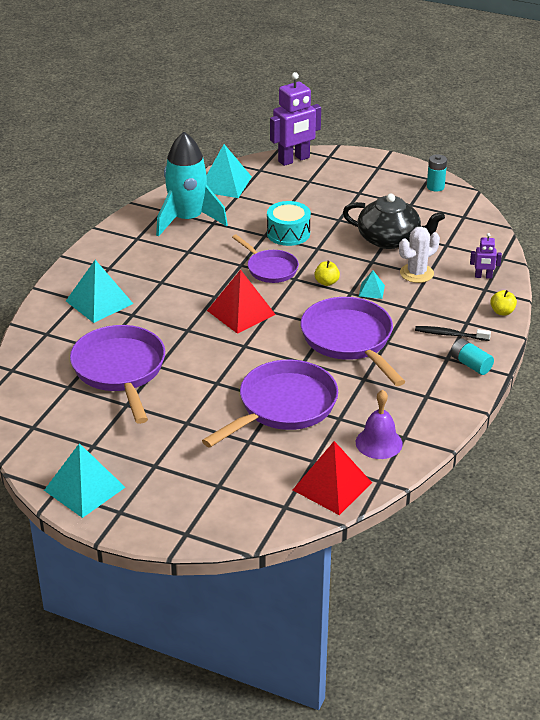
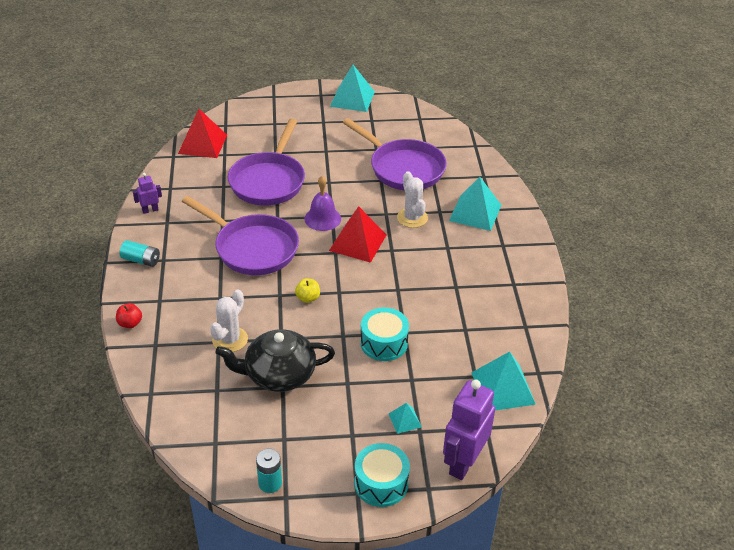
camera: 150 degrees right, 5 degrees up
(166, 317) = (412, 218): none -> white cactus
(187, 220) = (491, 323): turquoise rocket -> none
(270, 269) = (368, 294): purple pan -> none
(359, 166) = (381, 483): none -> turquoise drum
(371, 290) = (262, 304): turquoise pyramid -> turquoise pyramid (404, 420)
(379, 443) = (186, 178): purple bell -> purple bell (322, 218)
(450, 335) = (169, 282): black toothbrush -> none
(483, 276) = (162, 360): purple robot -> purple robot (150, 210)
(502, 312) = (130, 323): yellow apple -> red apple

